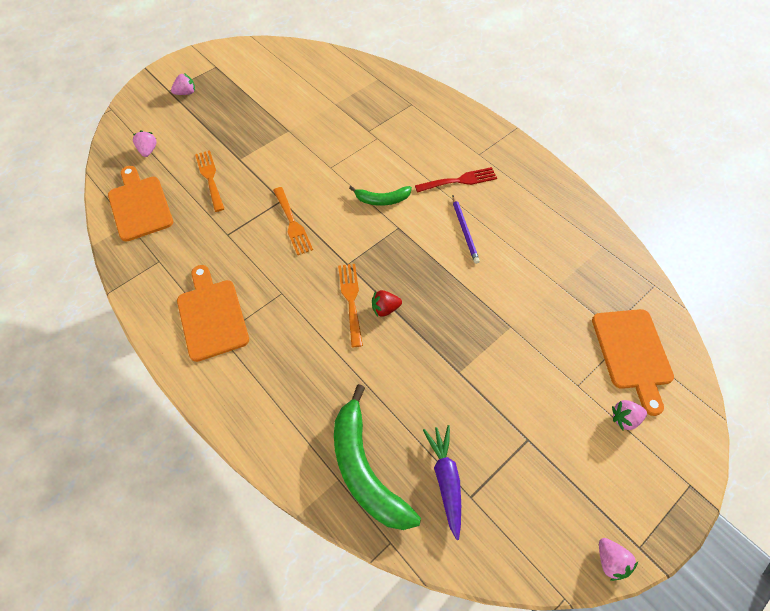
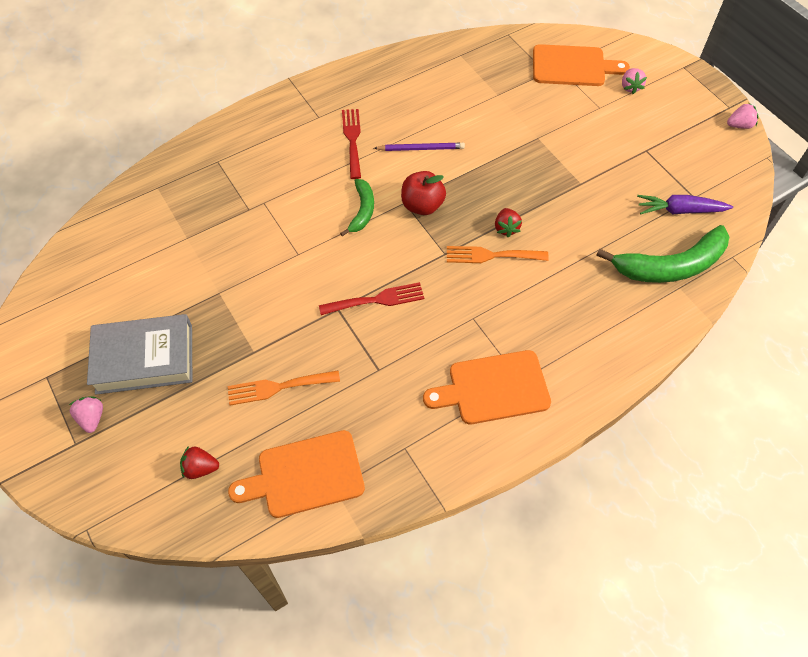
camera: 80 degrees left, 0 degrees up
(148, 150) = (200, 468): pink strawberry -> red strawberry
(230, 106) = (144, 359): none -> grey book
(292, 223) = (377, 300): orange fork -> red fork
(397, 240) = (422, 205): none -> red apple

